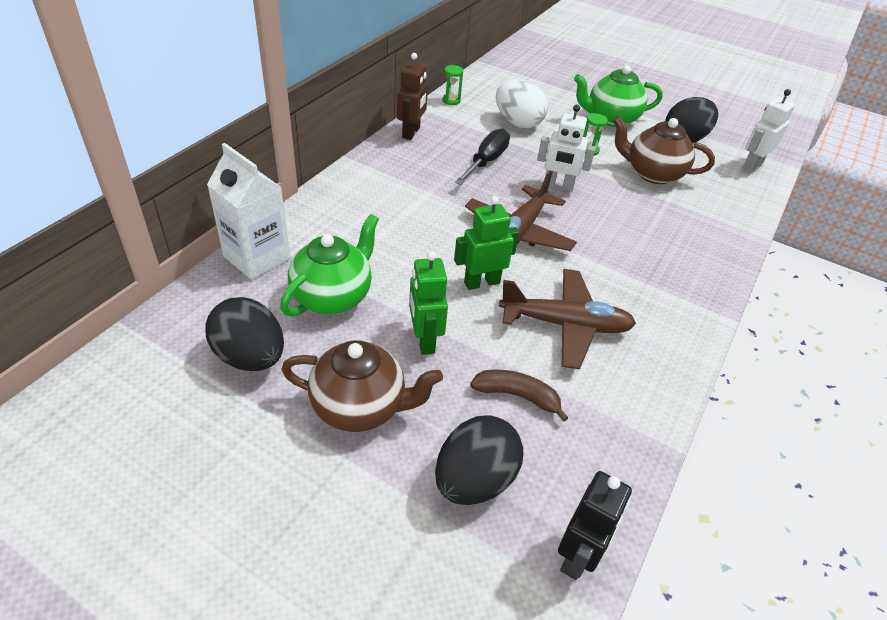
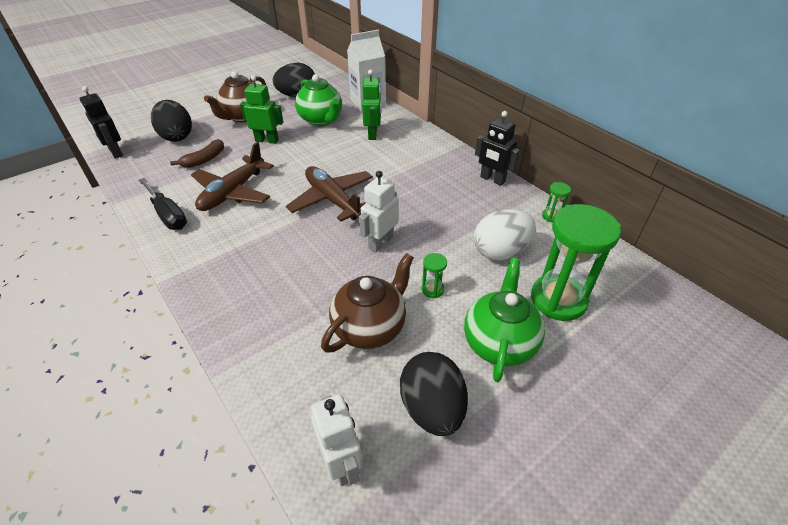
camera: 115 degrees right, 0 degrees up
(411, 133) = (492, 179): brown robot -> black robot
(481, 282) = (294, 170): green robot -> green robot (373, 134)
(486, 161) = (434, 210): black screwdriver -> black screwdriver (168, 215)
(550, 98) = (558, 299): none -> green hourglass

